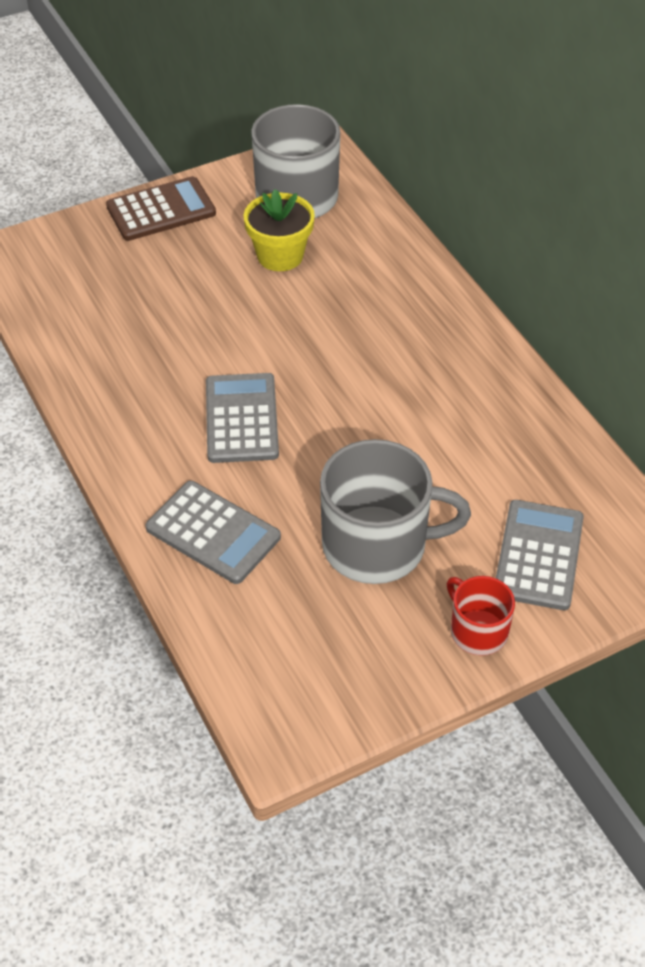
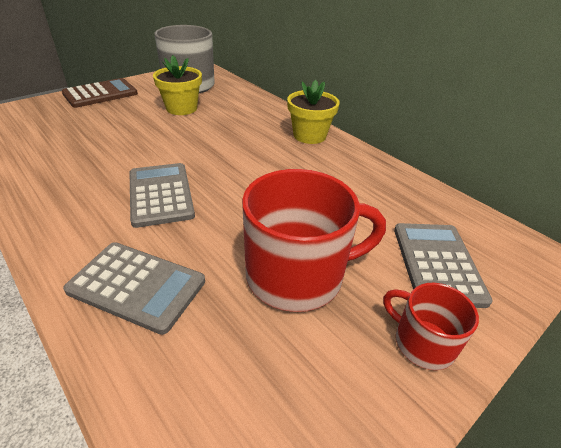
camera: 15 degrees left, 10 degrees down
(377, 545) = (297, 275): grey mug -> red mug
(458, 334) = (309, 135): none -> yellow flower pot

